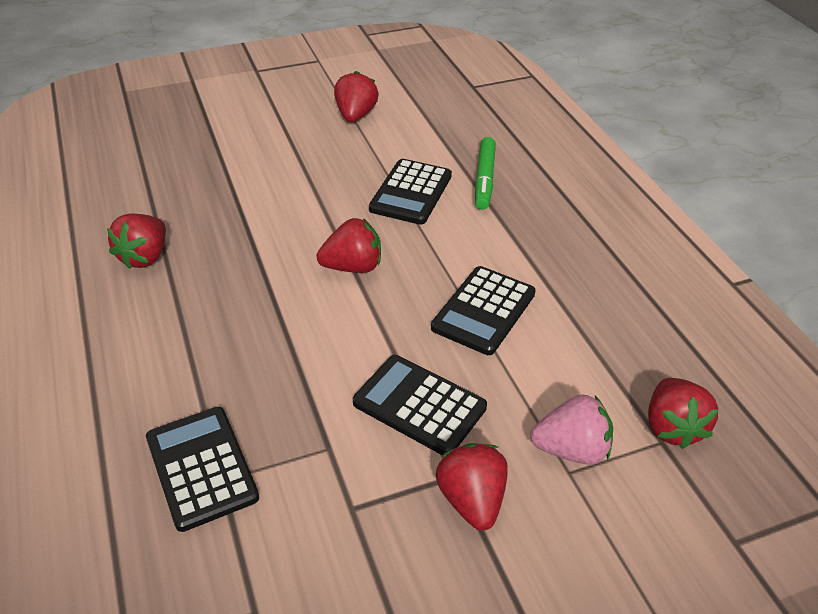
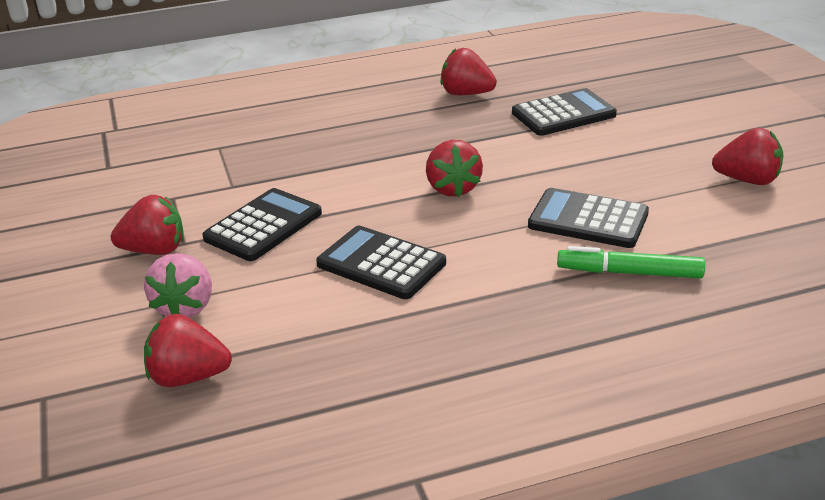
camera: 95 degrees right, 10 degrees down
(202, 467) = (231, 139): black calculator -> black calculator (563, 114)

